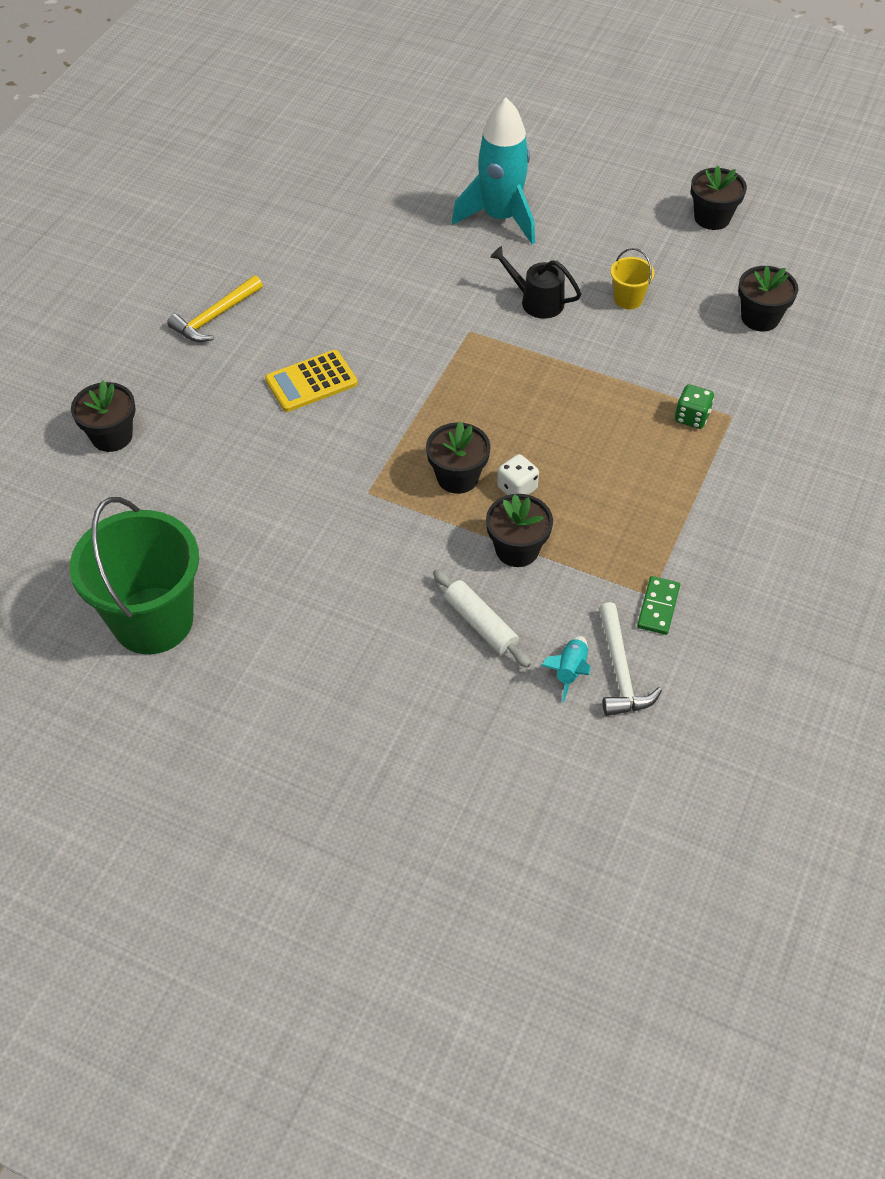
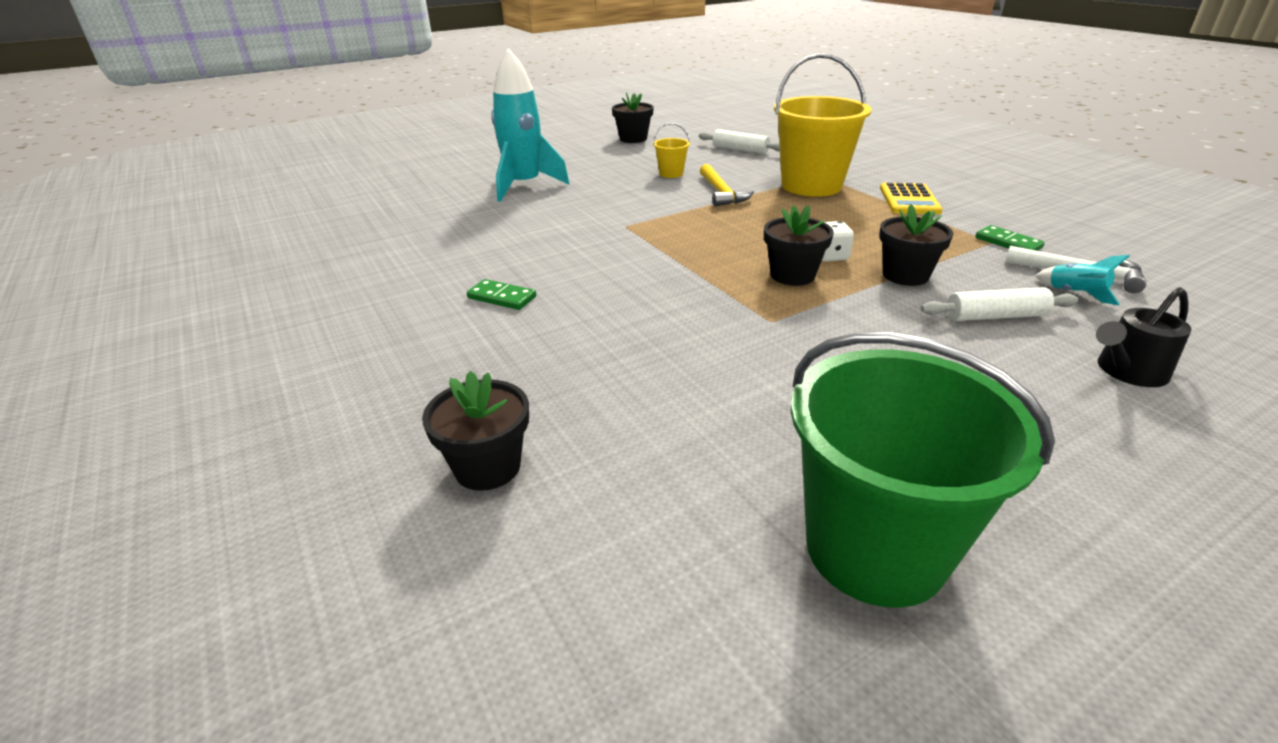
camera: 55 degrees left, 20 degrees down
(215, 317) = (416, 330): yellow hammer -> yellow hammer (721, 193)
(288, 331) = (502, 297): none -> green domino
(311, 382) = (586, 306): yellow calculator -> yellow calculator (909, 200)
(537, 301) = (630, 197): black watering can -> black watering can (1127, 371)
(692, 417) = (811, 186): green dice -> yellow bucket
(760, 318) = (740, 149): black flower pot -> white rolling pin

